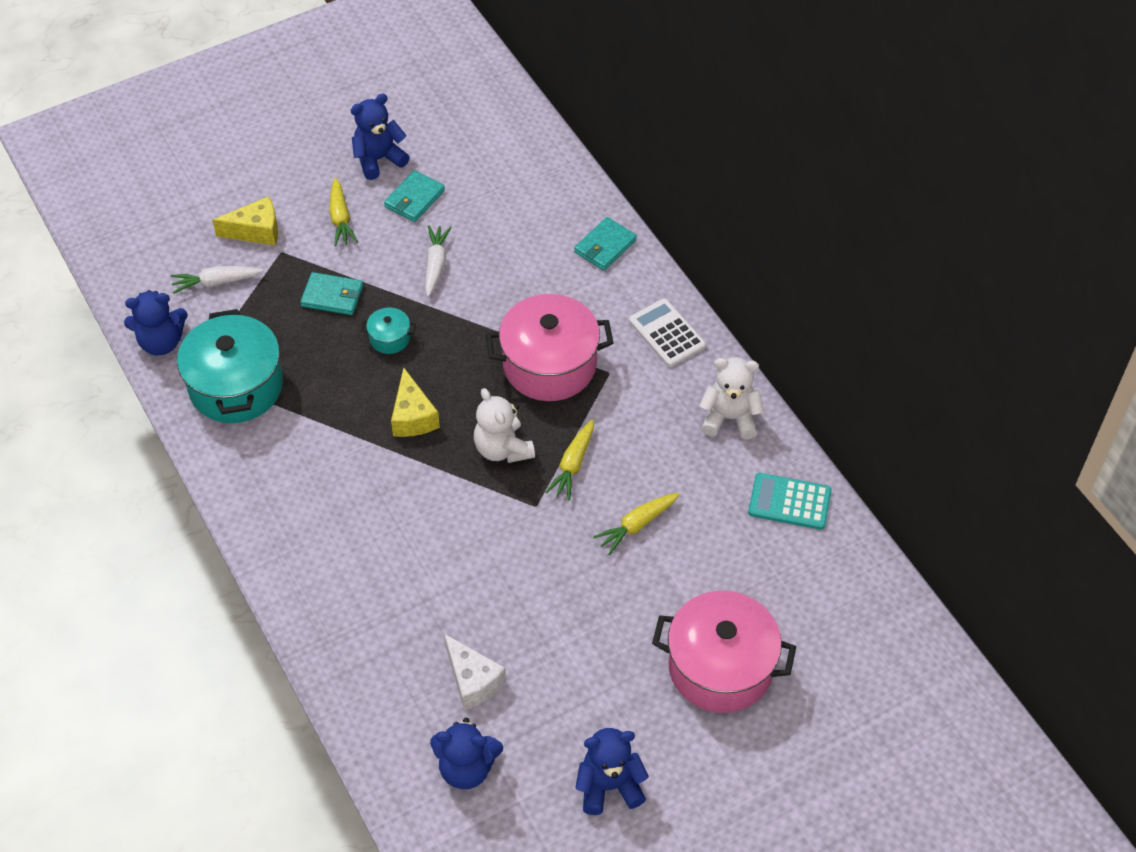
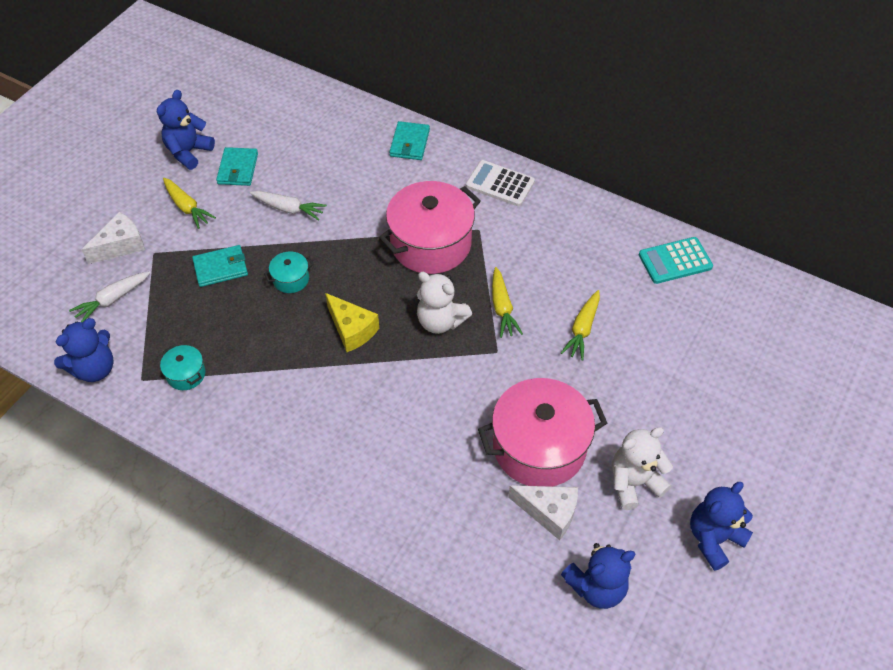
camera: 30 degrees left, 0 degrees up
(236, 386) = (186, 374): turquoise pot -> turquoise pot, size x0.44
(256, 231) = (121, 246): yellow cheese -> white cheese
(436, 264) = (289, 209): white carrot -> white carrot turned 135 degrees clockwise
(720, 667) = (721, 403): pink pot -> pink pot (539, 447)
(729, 418) = (589, 222): white teddy bear -> white teddy bear (634, 482)

